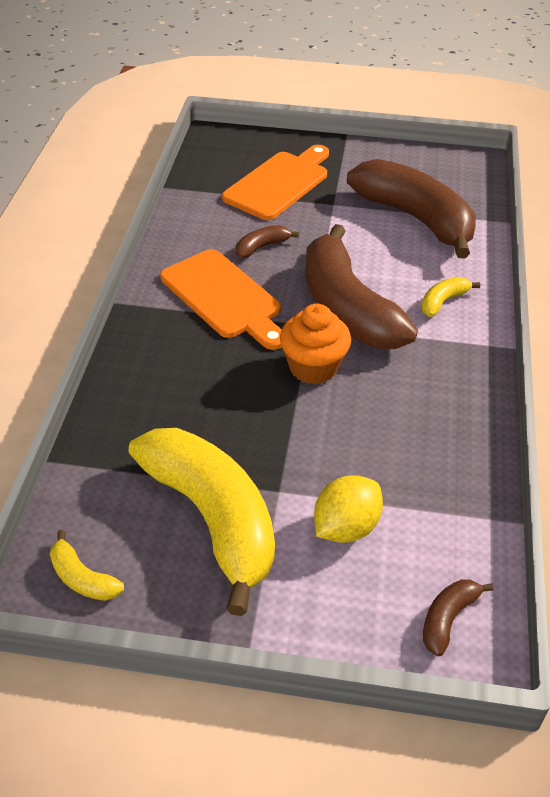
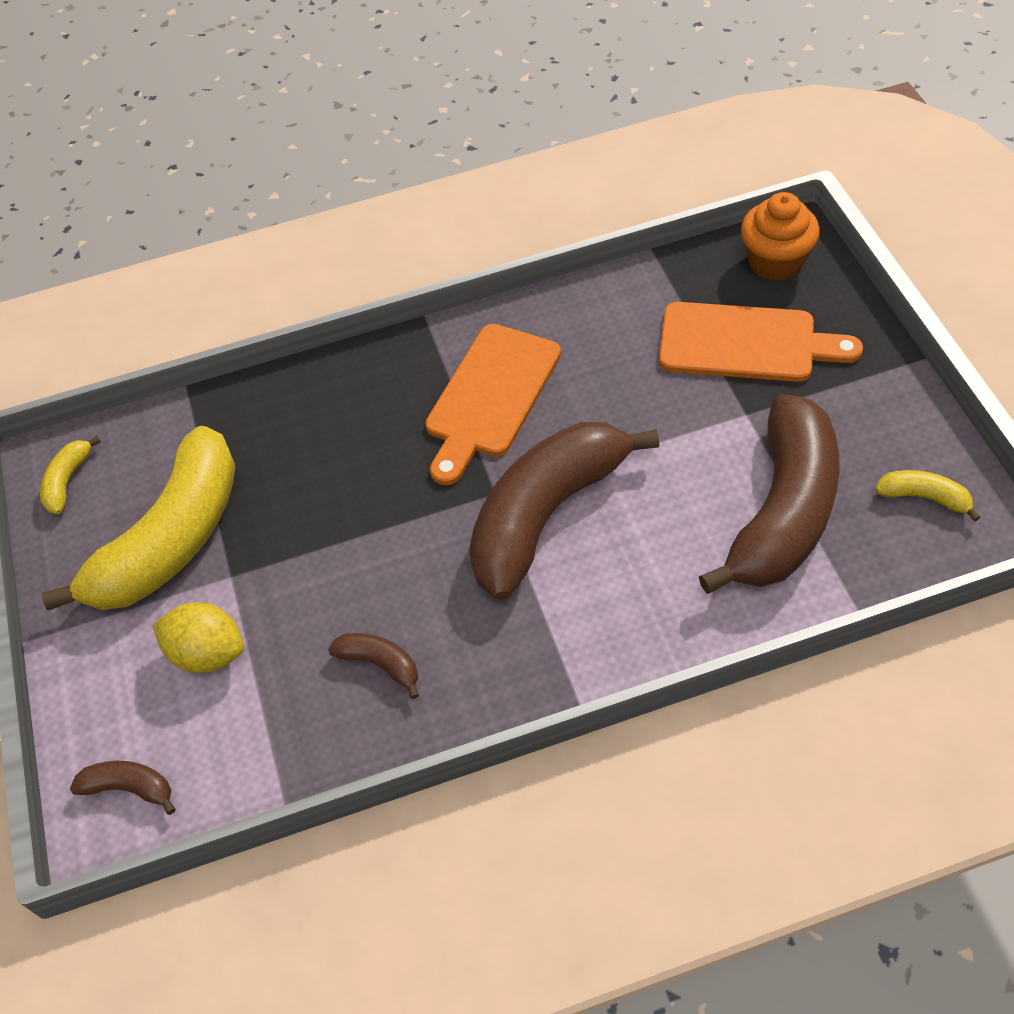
camera: 70 degrees right, 10 degrees up
(261, 247) = (603, 386): brown banana -> brown banana (380, 664)
(313, 367) = (424, 526): orange cupcake -> orange cupcake (775, 262)
(443, 301) = (625, 606): yellow banana -> yellow banana (924, 497)

